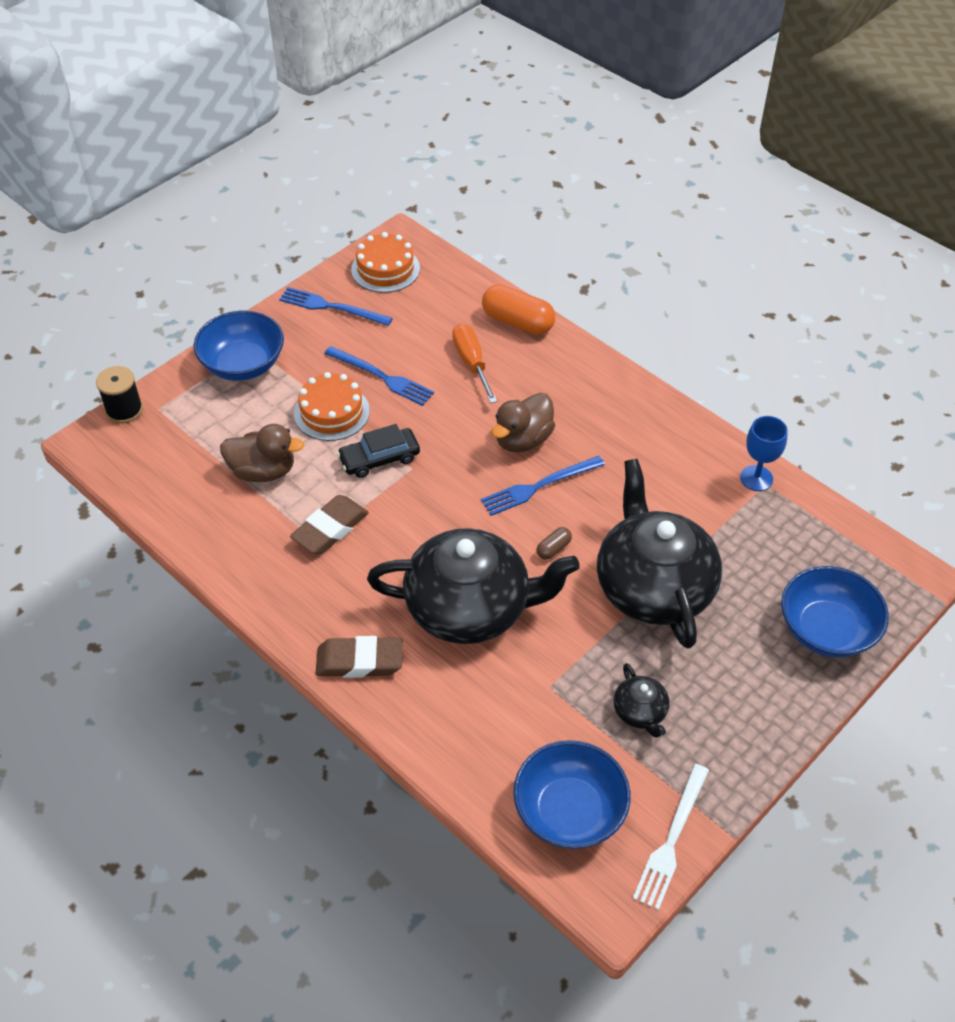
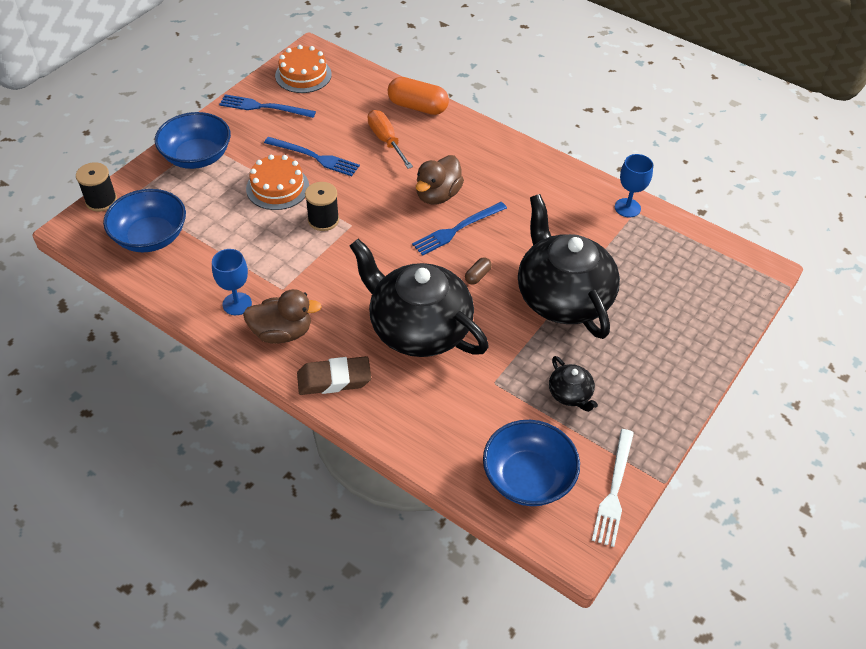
camera: 10 degrees left, 0 degrees up
(261, 555) = (237, 304): none -> blue goblet
(263, 471) = (228, 238): brown duck -> brown duck (282, 332)
(330, 529) = (291, 278): brown eraser -> none
(379, 458) = (323, 220): black car -> black spool
(470, 608) = (418, 328): black teapot -> black teapot turned 135 degrees counterclockwise
(826, 629) = (704, 316): blue bowl -> blue bowl (150, 237)

